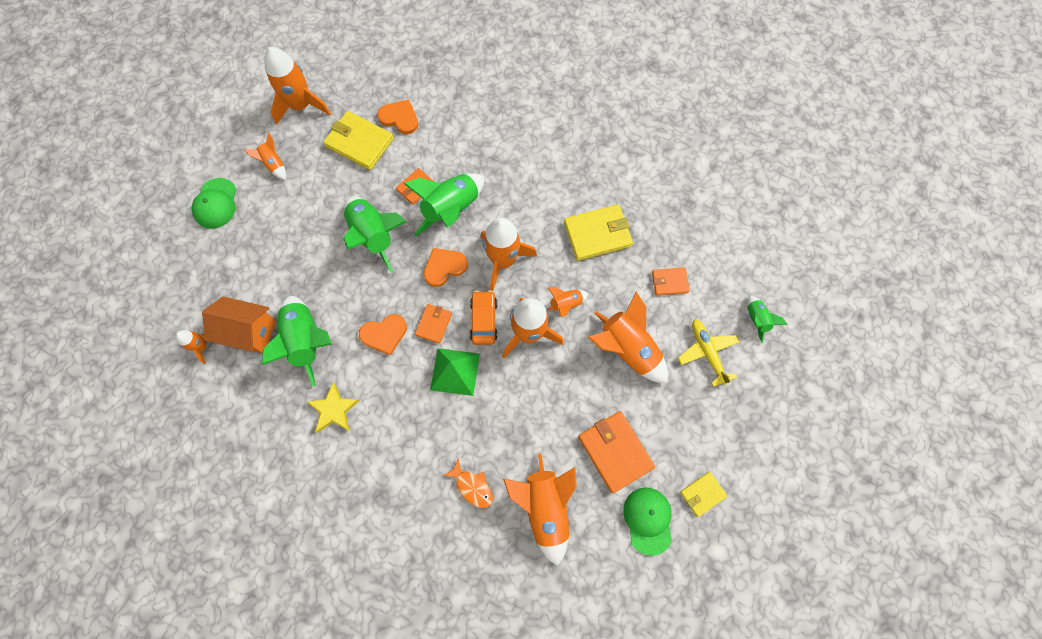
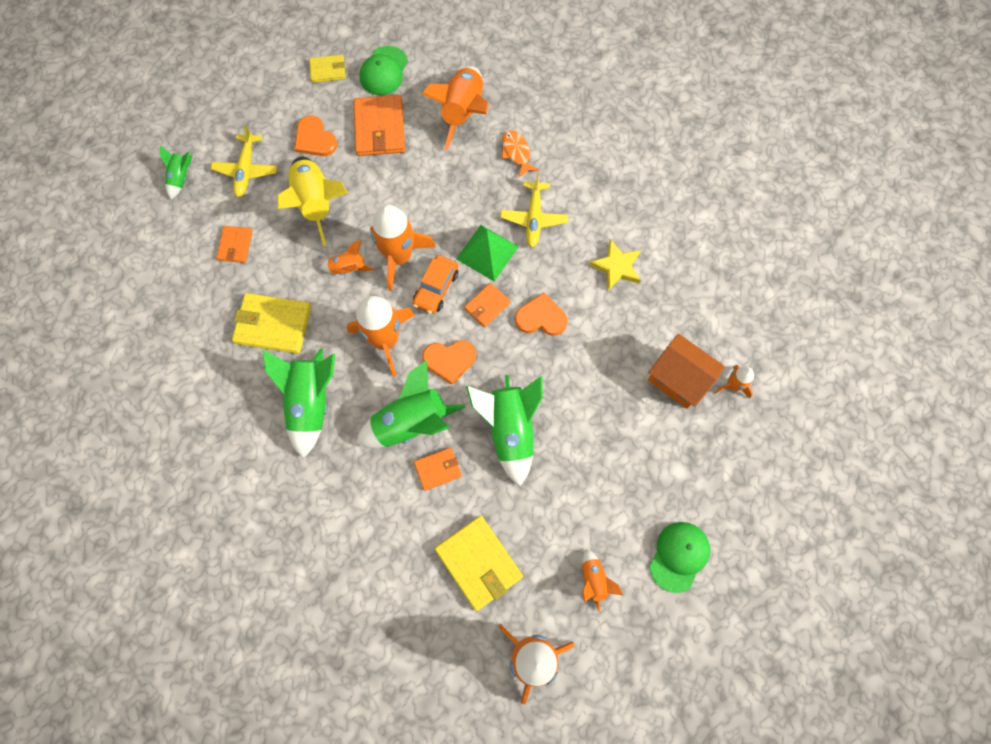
camera: 155 degrees left, 0 degrees up
(306, 341) = (622, 345): green rocket -> green rocket (311, 402)
(399, 118) = (415, 576): orange heart -> orange heart (315, 139)
(427, 424) = (534, 218): none -> yellow plane
(627, 349) = (316, 203): orange rocket -> yellow rocket
(669, 282) = (235, 245): orange wallet -> orange wallet turned 75 degrees clockwise

